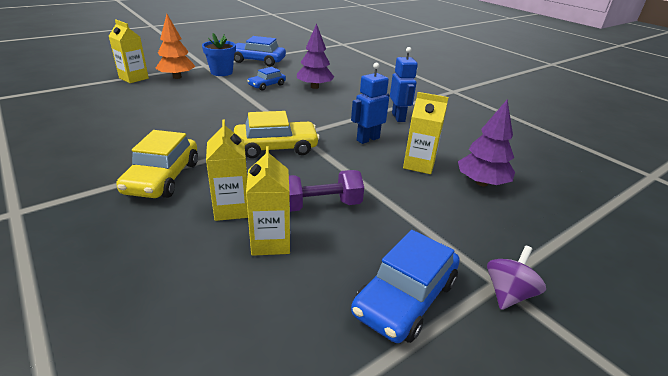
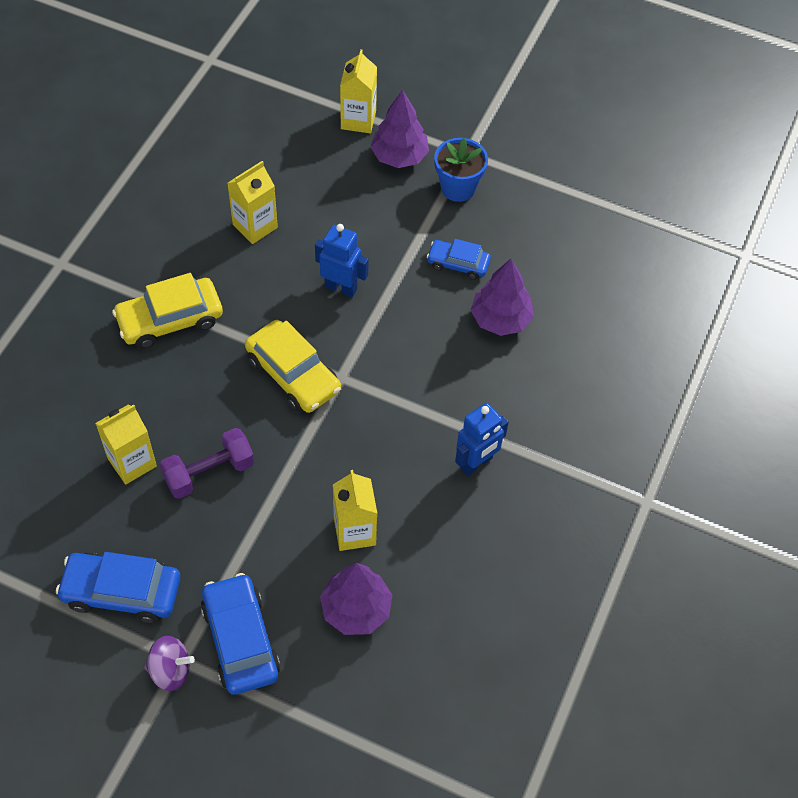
camera: 60 degrees right, 25 degrees up
(177, 77) = (399, 156): orange tree -> purple tree
(232, 209) = (158, 406): yellow carton -> yellow carton (255, 226)
(257, 61) = (542, 196): blue car -> blue car (240, 640)
(320, 205) = (209, 472): purple dumbbell -> purple dumbbell turned 75 degrees counterclockwise
(367, 139) = (381, 454): blue robot -> blue robot (341, 287)

